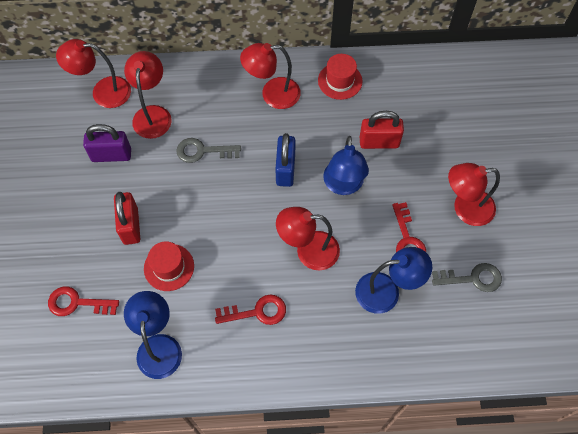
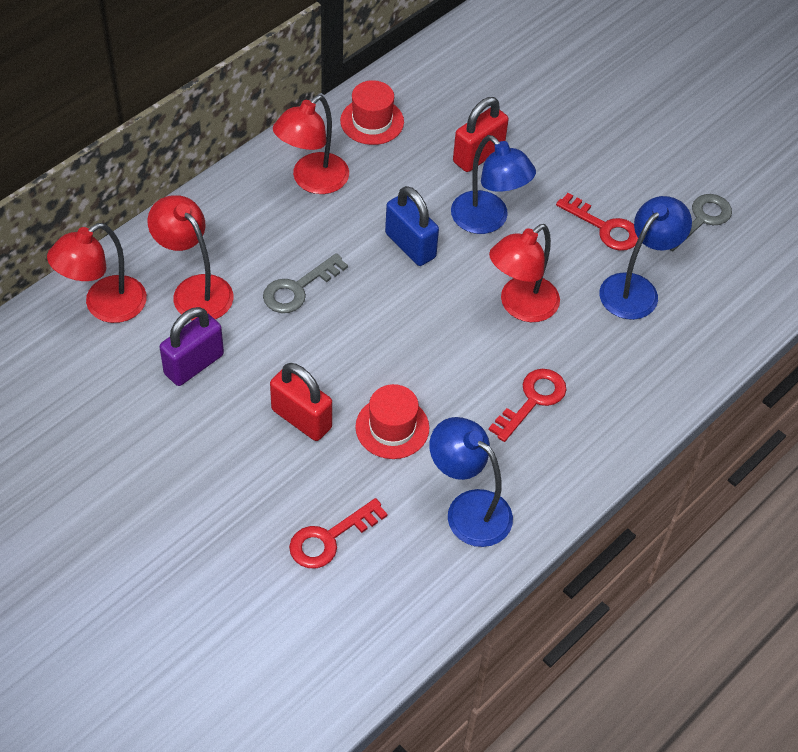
camera: 45 degrees left, 10 degrees down
(465, 208) = (627, 162): red lamp -> none

